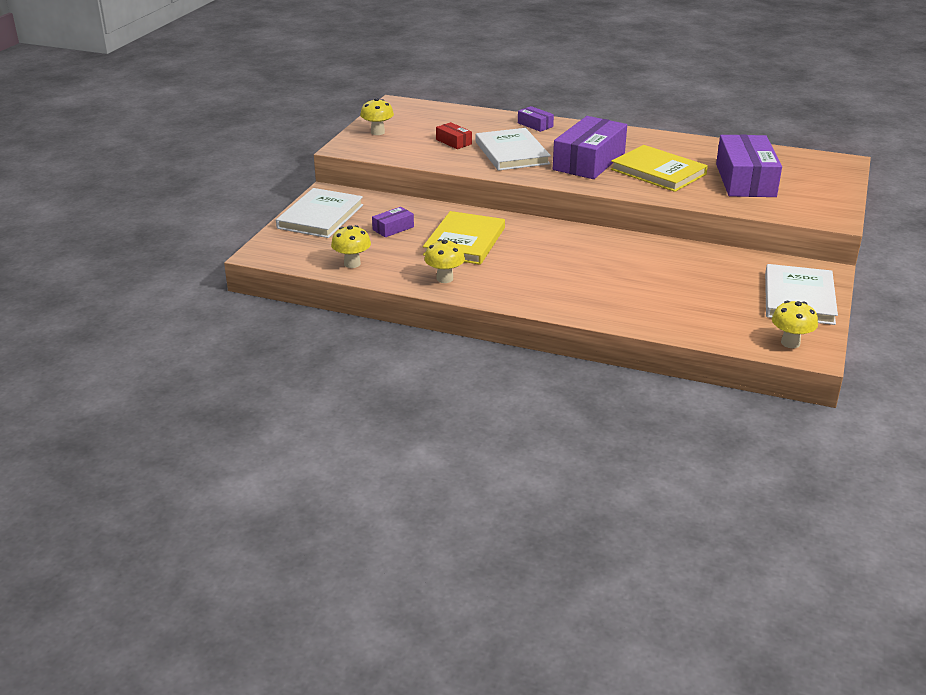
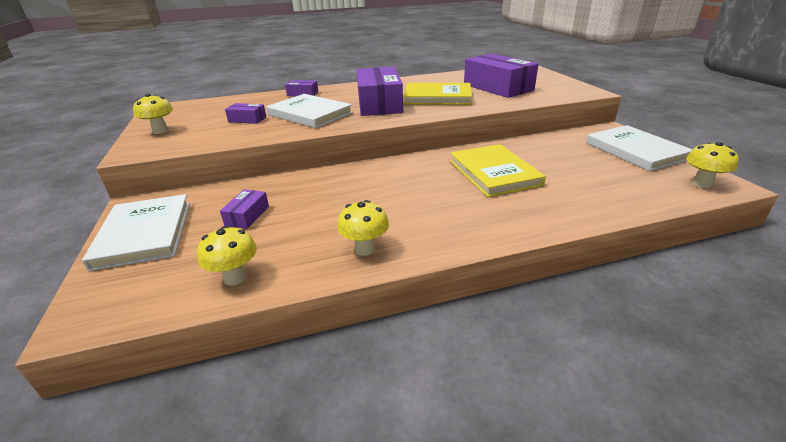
camera: 35 degrees left, 0 degrees up
(453, 142) = (247, 119): red box -> purple box
(465, 241) = (337, 201): yellow book -> yellow book (494, 173)

